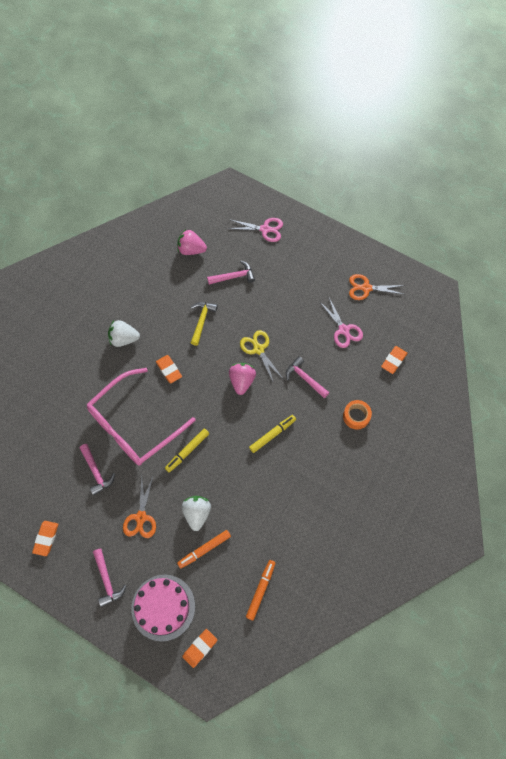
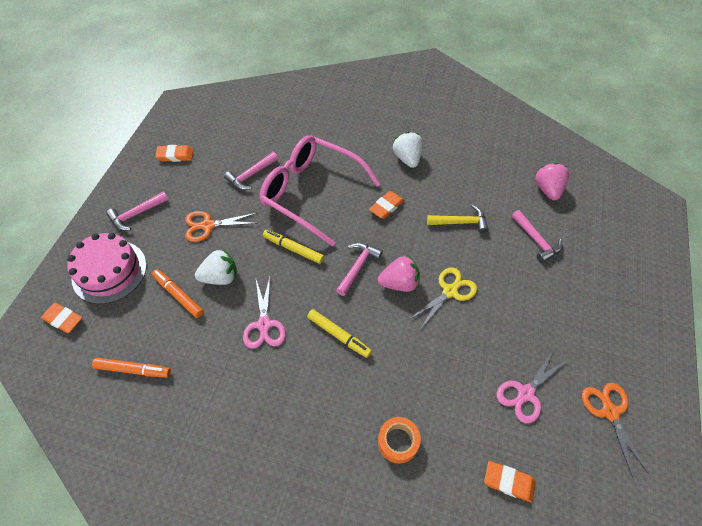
camera: 75 degrees right, 10 degrees down
(265, 229) = (623, 258): pink scissors -> pink scissors (264, 324)
(305, 378) = (431, 357): pink hammer -> pink hammer (358, 266)

